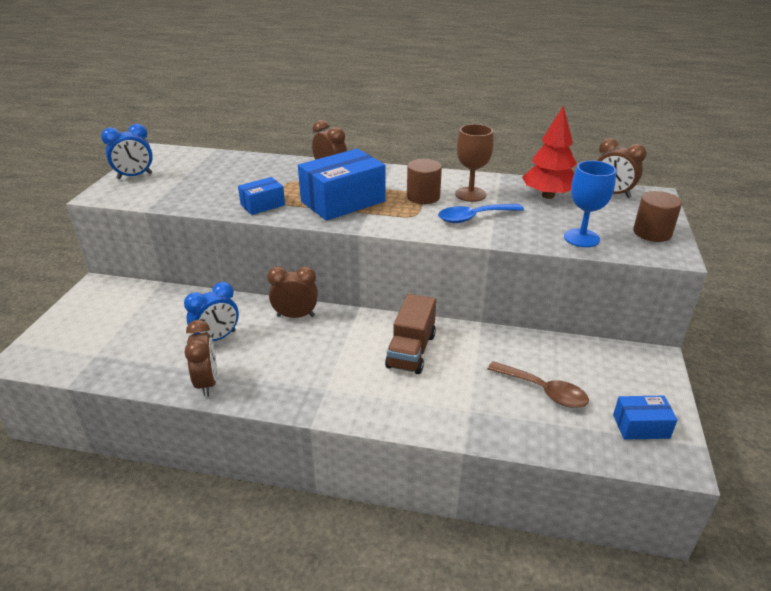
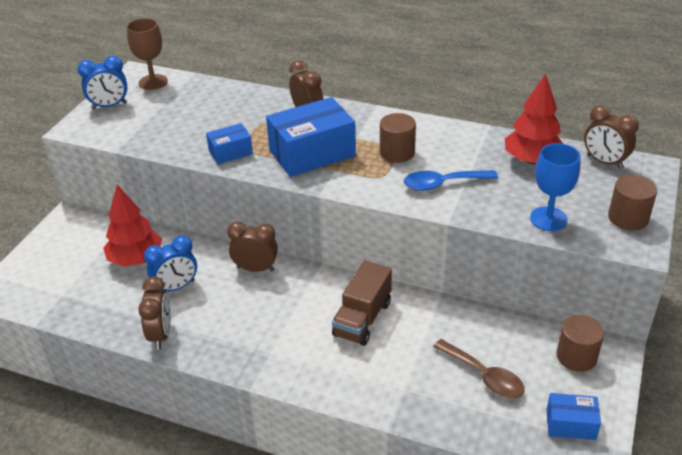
camera: 10 degrees right, 5 degrees up
(172, 317) = (136, 259): none -> red tree
(470, 194) = (448, 153): brown goblet -> brown goblet (153, 82)
(623, 366) = (576, 356): none -> brown cylinder

